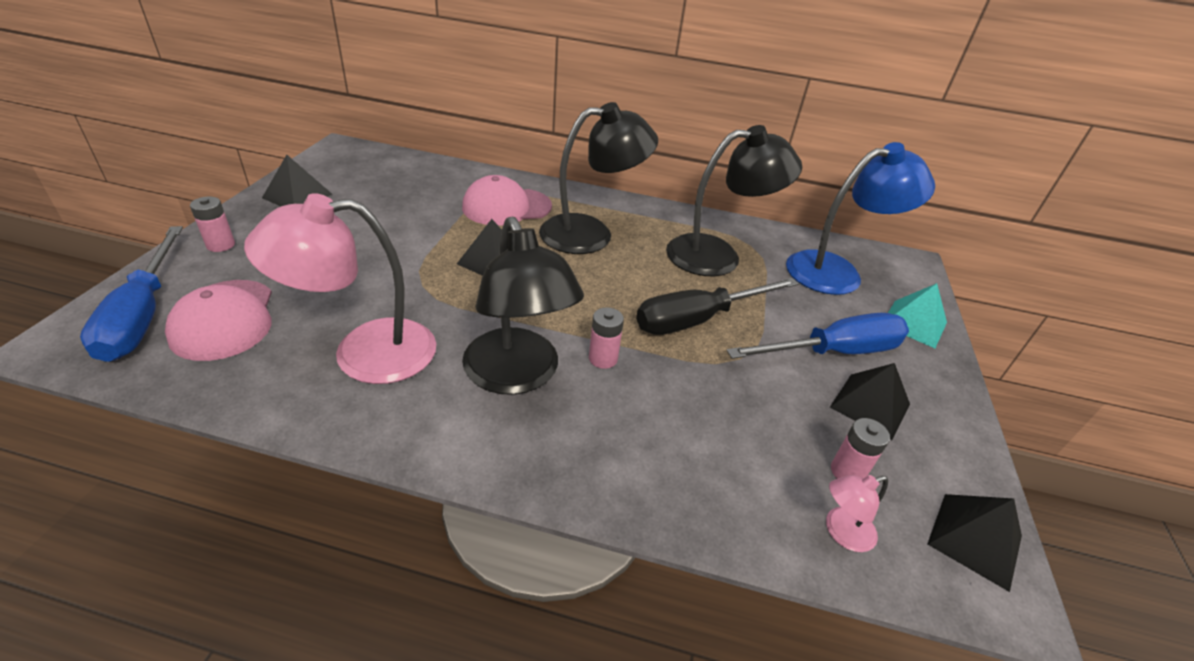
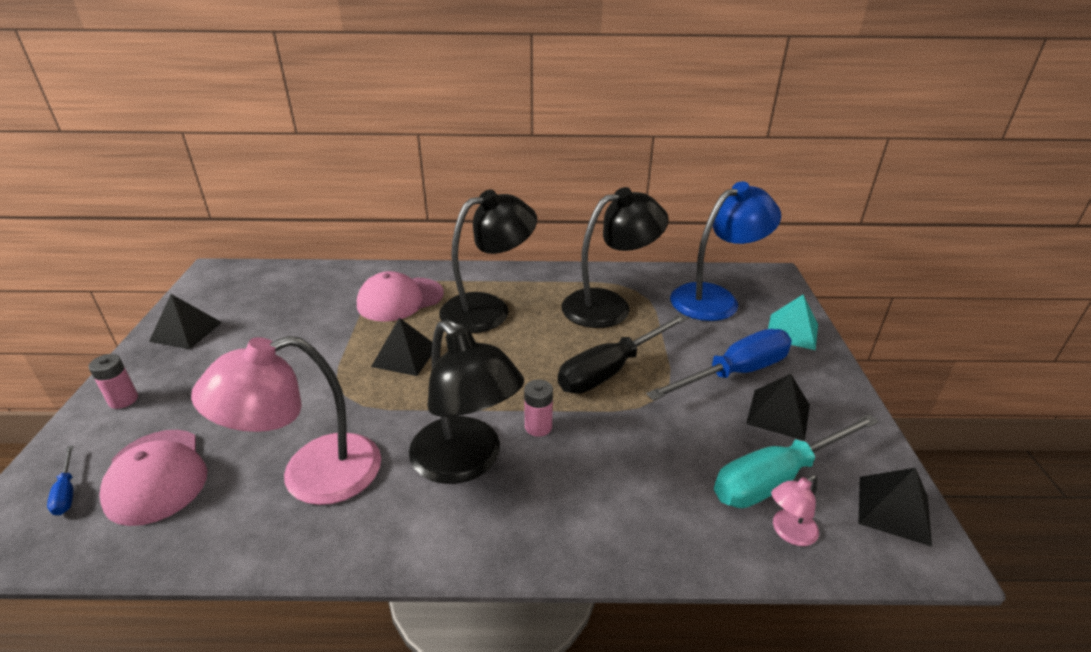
camera: 10 degrees left, 5 degrees down
(142, 315) = (66, 492): blue screwdriver -> blue screwdriver, size x0.43
(847, 472) = (777, 478): pink battery -> turquoise screwdriver

